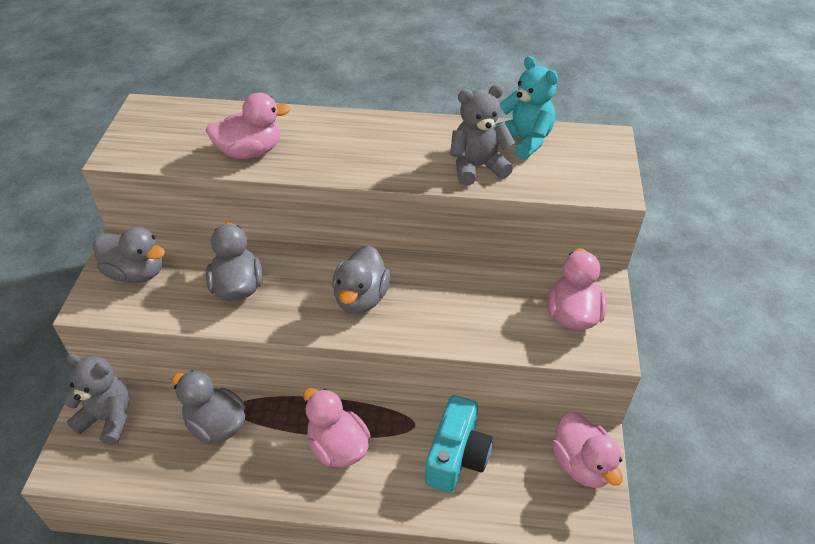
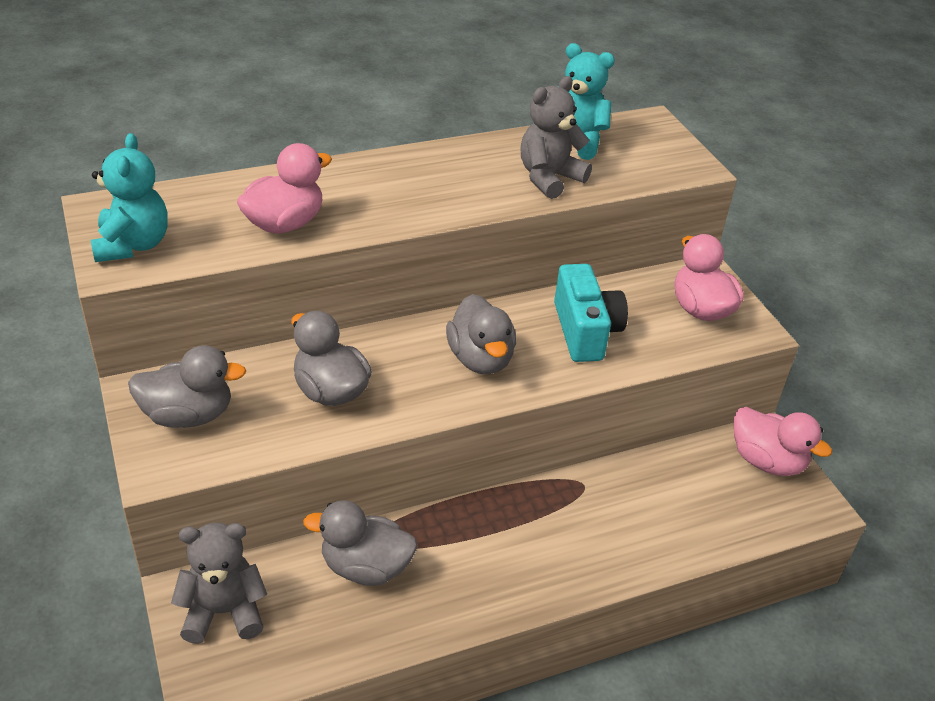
camera: 30 degrees left, 5 degrees down
(141, 141) = (133, 245): none -> turquoise teddy bear
(337, 447) = (520, 537): pink duck -> none
(457, 456) = (647, 498): turquoise camera -> turquoise camera (585, 331)

